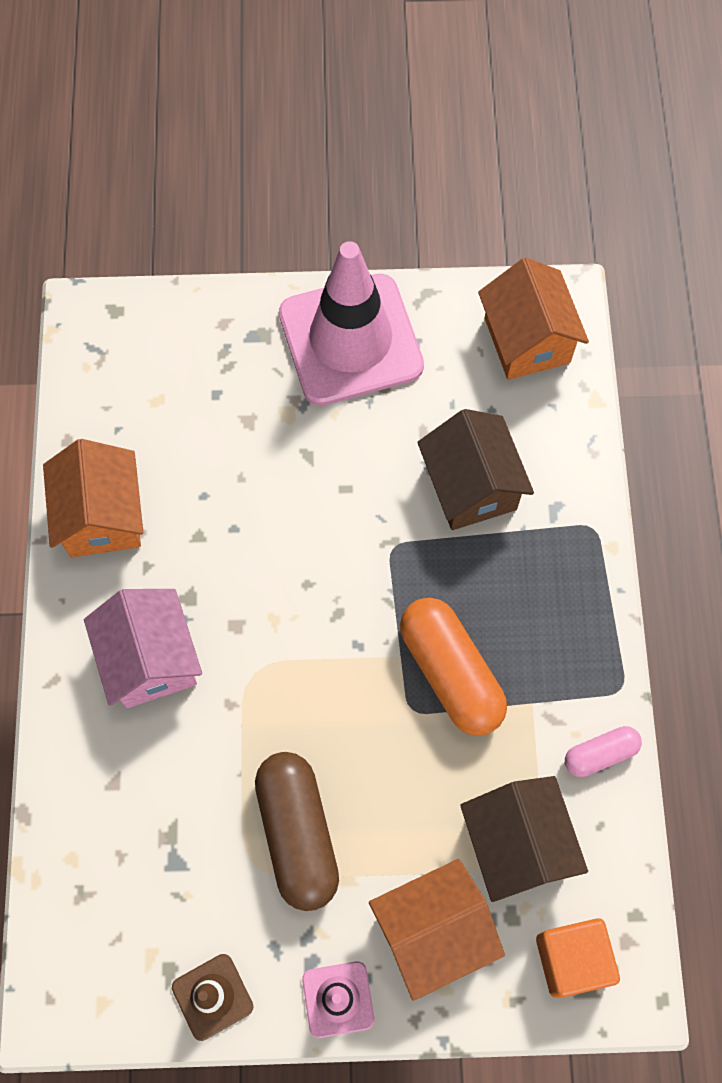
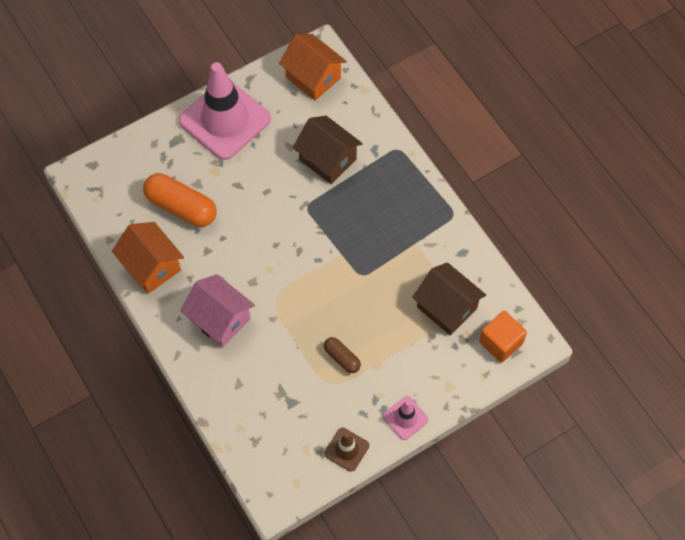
camera: 30 degrees left, 5 degrees down
(297, 834) = (342, 358): brown capsule -> brown capsule, size x0.53
(433, 931) = (431, 365): orange house -> none
(450, 673) = (370, 249): orange capsule -> orange capsule (181, 207)
(600, 754) = (461, 248): pink capsule -> none

